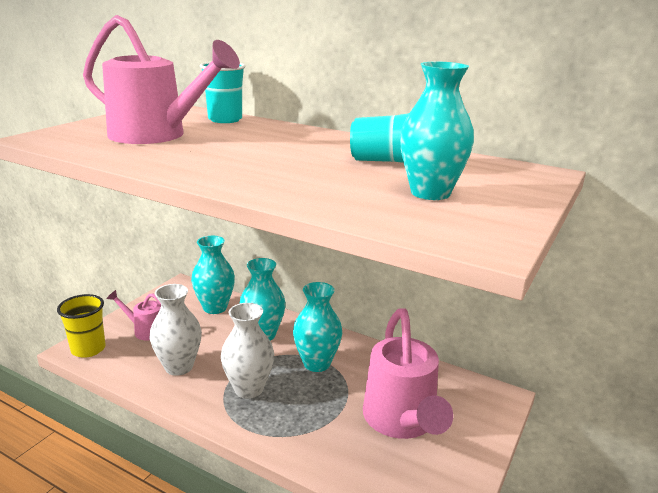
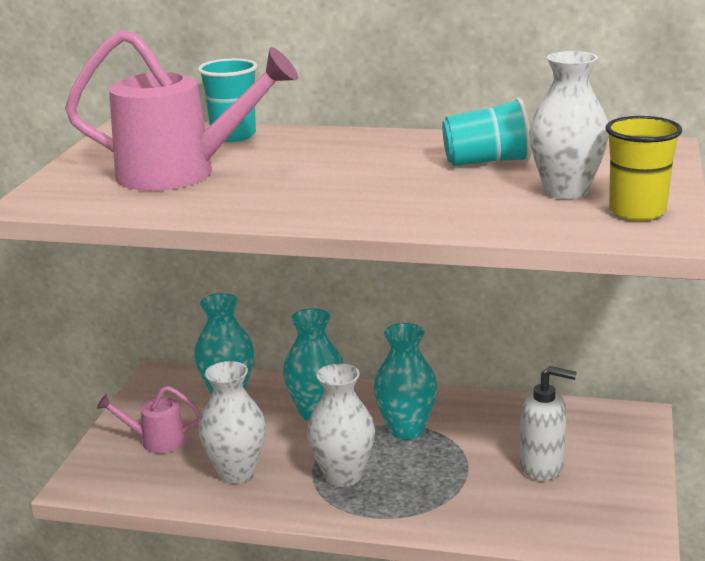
camera: 15 degrees left, 0 degrees up
(88, 349) = (97, 480): yellow cup -> yellow cup (637, 211)
(401, 421) = (542, 466): pink watering can -> white soap dispenser
(430, 193) = (566, 191): turquoise vase -> white vase

